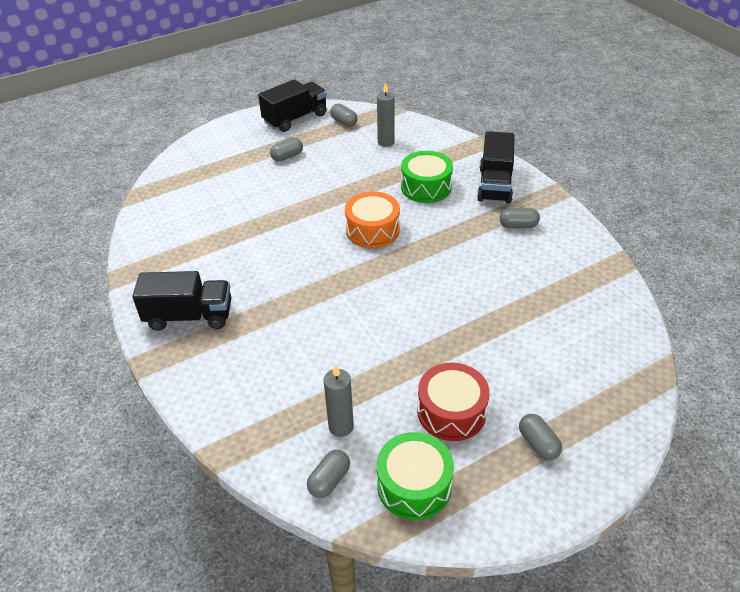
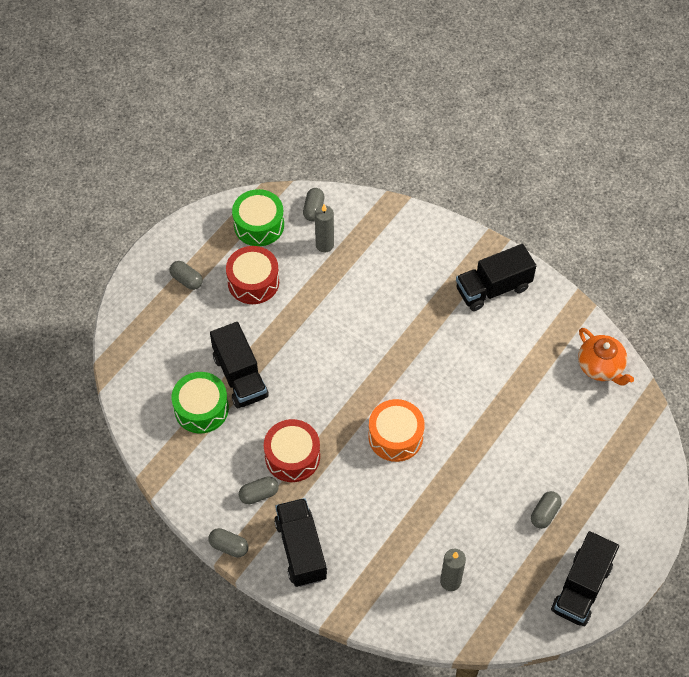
camera: 155 degrees right, 15 degrees up
(154, 226) = (600, 367): none -> orange teapot
(344, 122) = (519, 603): grey capsule -> grey capsule (229, 546)
(426, 187) = (371, 519): green drum -> green drum (201, 409)
(476, 242) = (292, 456): none -> red drum
(504, 318) = (240, 376): none -> black truck

